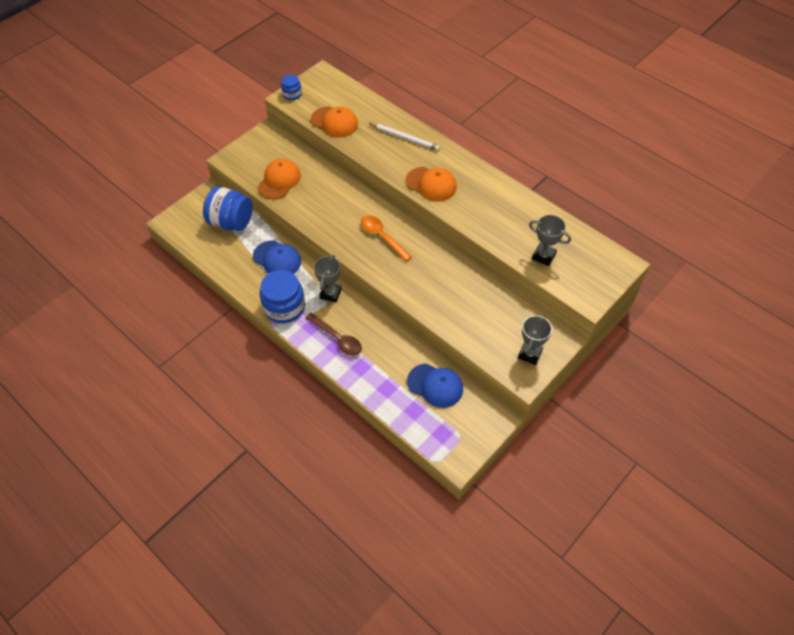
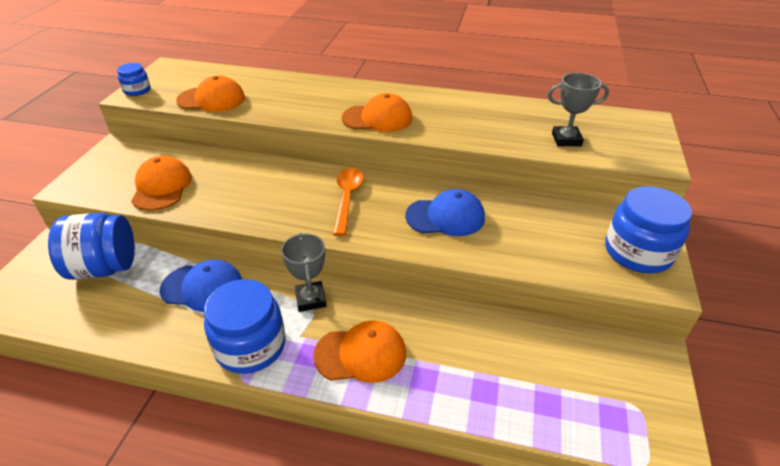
camera: 30 degrees left, 15 degrees down
(337, 338) = (361, 354): brown spoon -> orange cap
(382, 237) = (347, 199): orange spoon -> orange spoon turned 75 degrees clockwise
(405, 138) = (311, 90): white pencil -> none
(435, 385) = (544, 353): blue cap -> blue cap (445, 217)
(530, 354) = (637, 252): grey trophy -> blue jar

